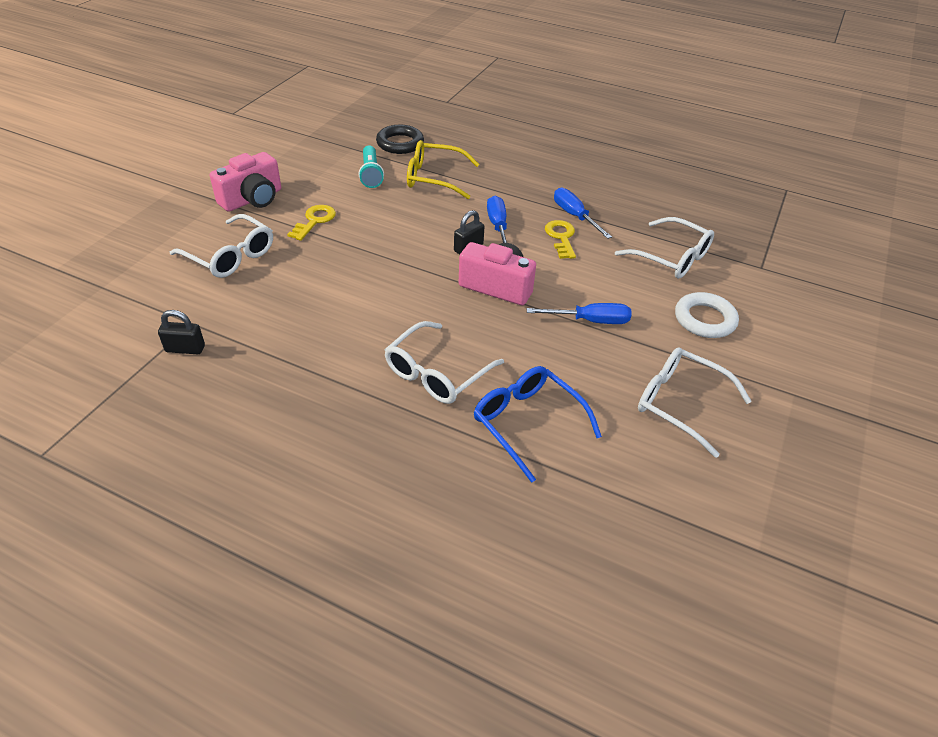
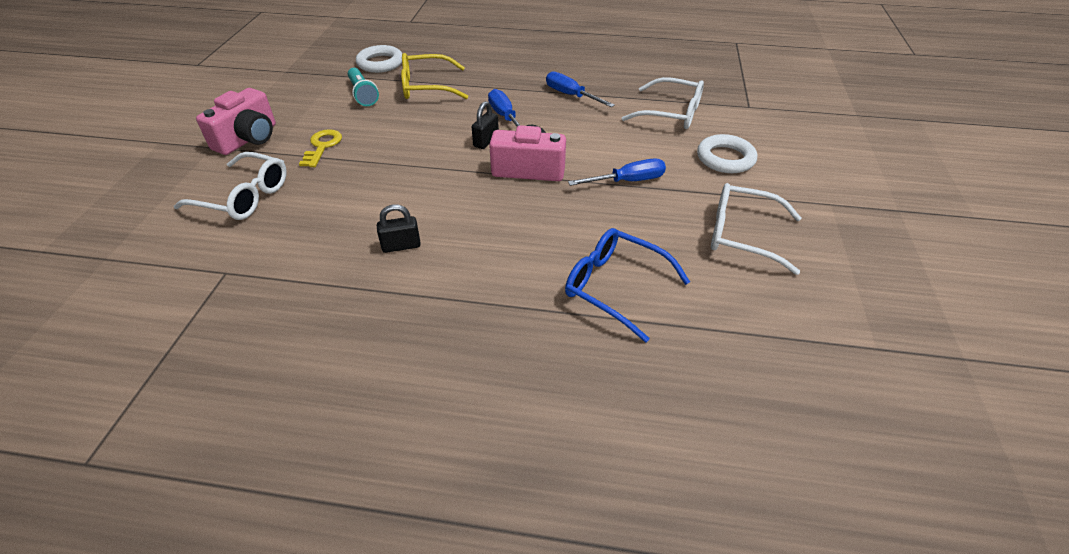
camera: 15 degrees left, 0 degrees up
(185, 349) = (226, 300): black padlock -> black padlock (401, 246)
(400, 143) = (380, 63): black ring -> white ring
(437, 373) = (506, 261): white glasses -> none
(561, 237) = (567, 115): yellow key -> none

